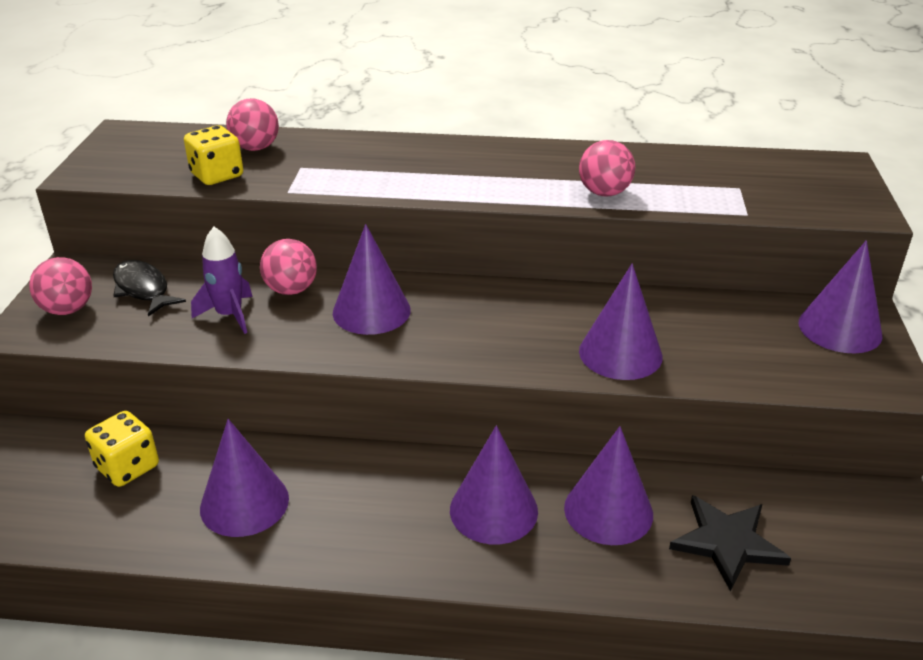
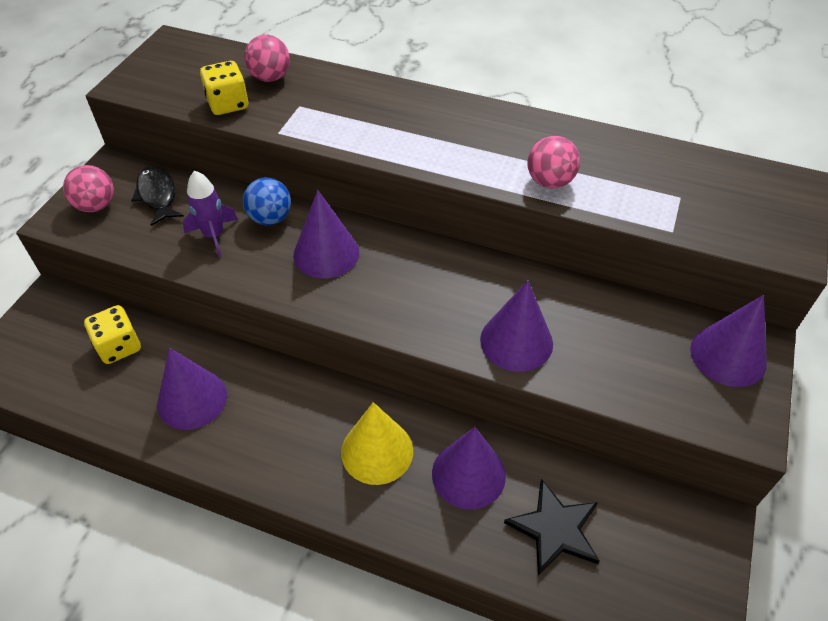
camera: 15 degrees right, 15 degrees up
(291, 290) = (270, 218): pink ball -> blue ball
(493, 510) = (377, 451): purple cone -> yellow cone

